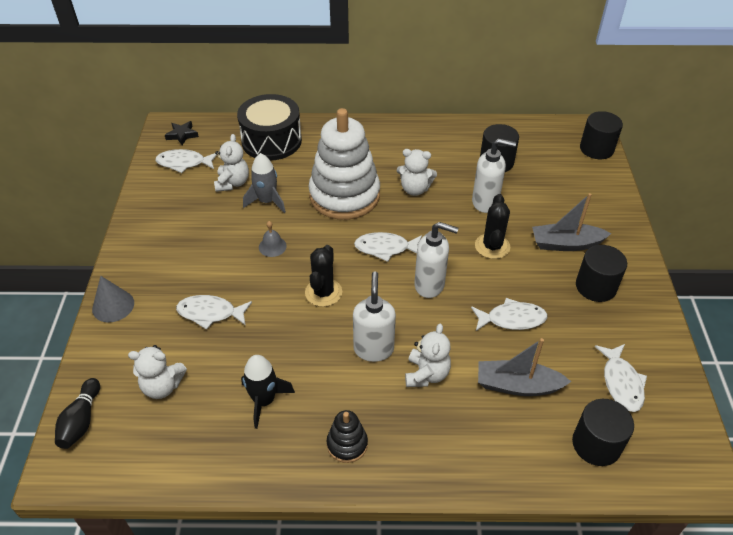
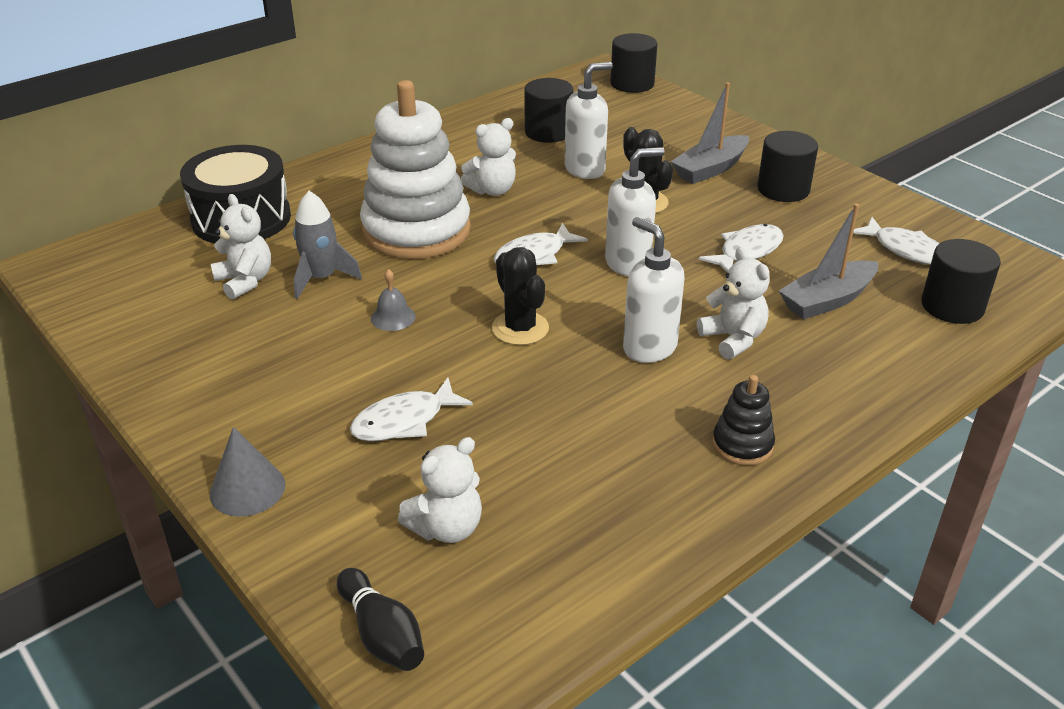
camera: 40 degrees left, 10 degrees down
(182, 135) = (91, 265): black star -> none
(184, 163) = (138, 292): white fish -> none
(264, 401) = (596, 463): black rocket -> none

